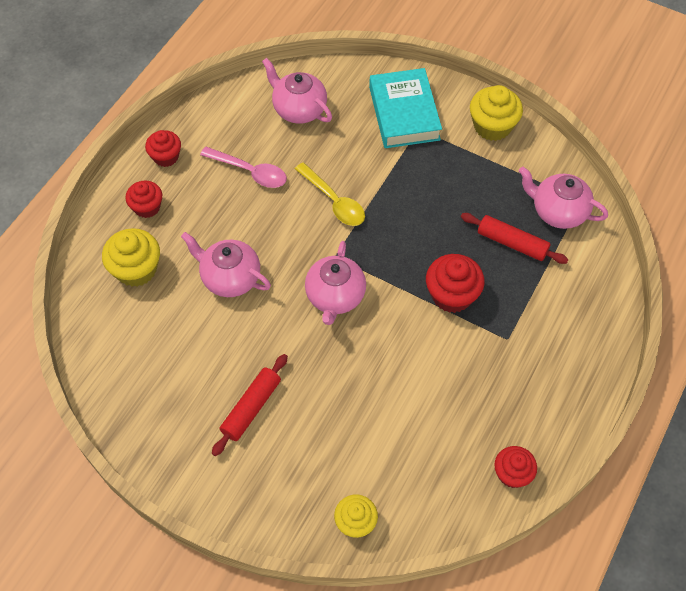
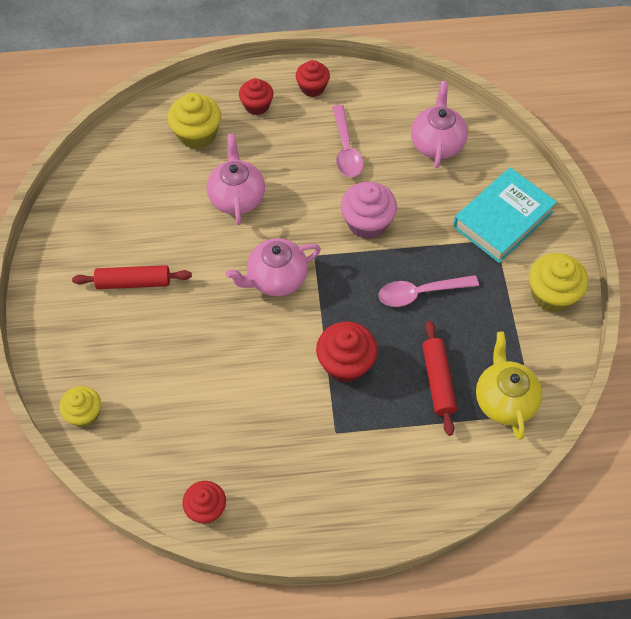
camera: 55 degrees right, 0 degrees up
(334, 201) = (367, 222): yellow spoon -> pink cupcake
(427, 206) = (420, 293): none -> pink spoon
(557, 211) = (504, 400): pink teapot -> yellow teapot

